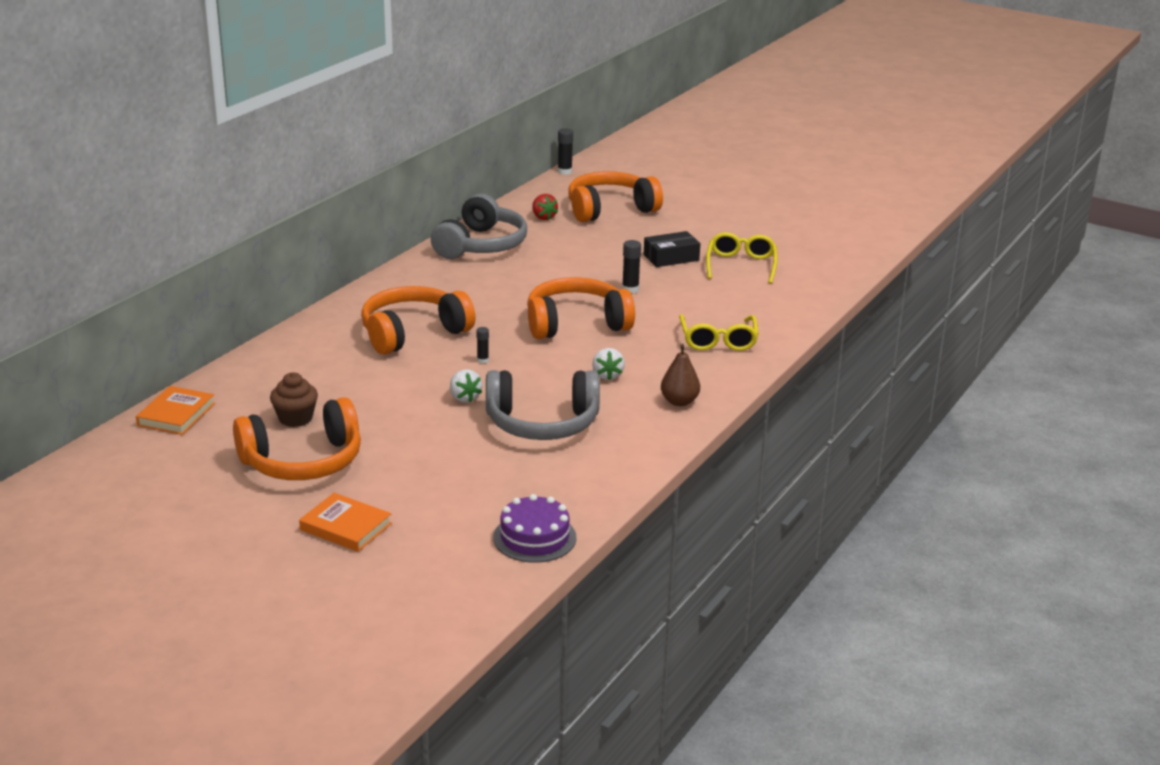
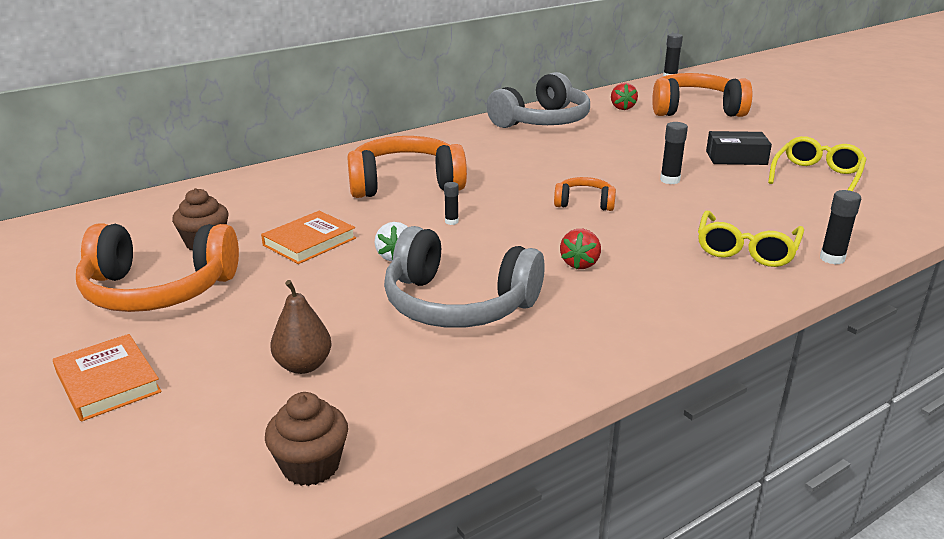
camera: 25 degrees right, 0 degrees up
(176, 414) = (106, 217): orange book -> orange book (309, 242)
(534, 537) = (311, 466): purple cake -> brown cupcake
(576, 324) = (584, 203): orange headphones -> orange headphones, size x0.50
(607, 375) = (580, 264): white strawberry -> red strawberry
(679, 402) = (651, 314): brown pear -> brown pear (303, 365)
(779, 336) = (832, 258): none -> black glue stick

